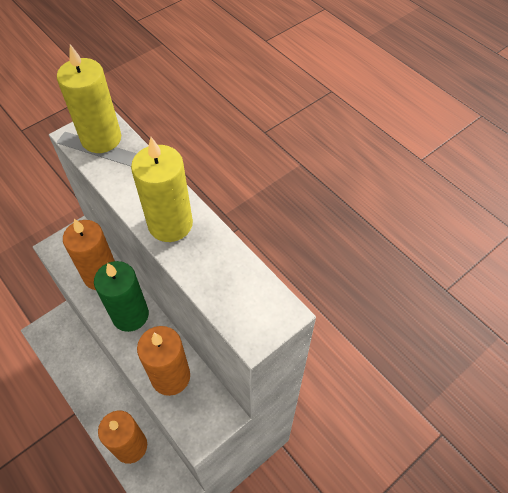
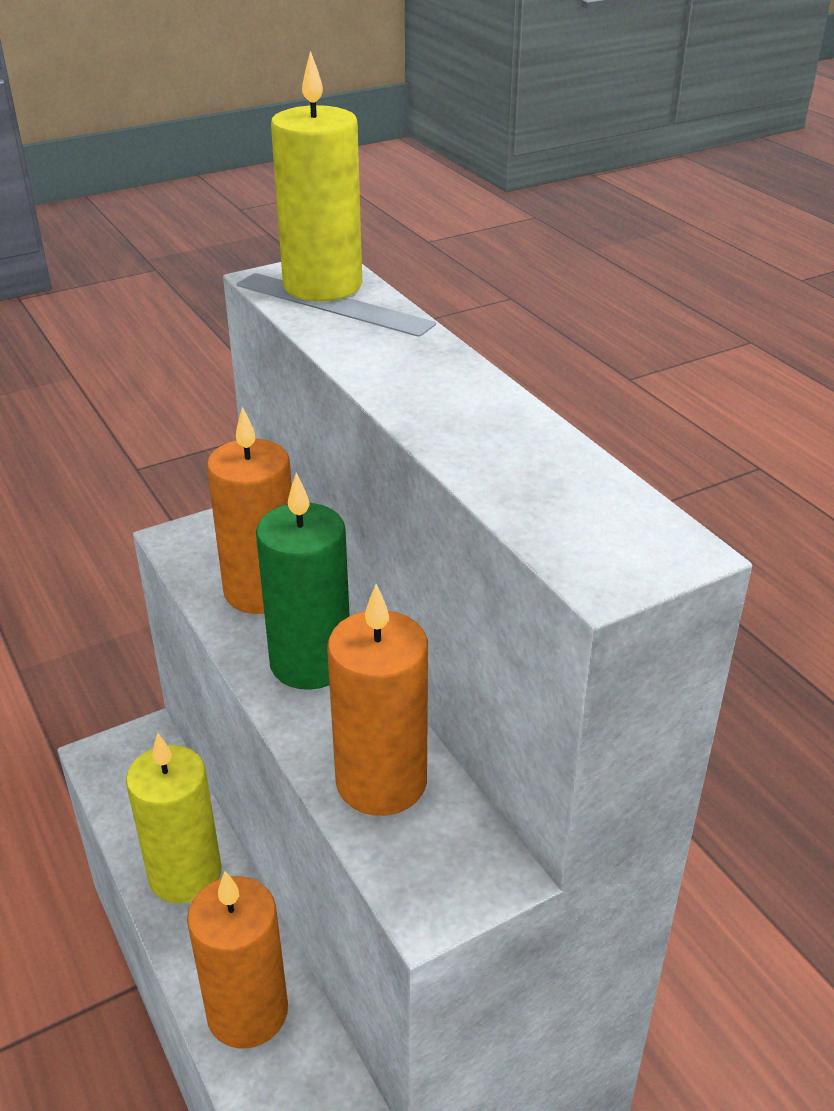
camera: 10 degrees right, 20 degrees down
(170, 224) = (441, 400): yellow candle -> yellow candle (185, 874)

